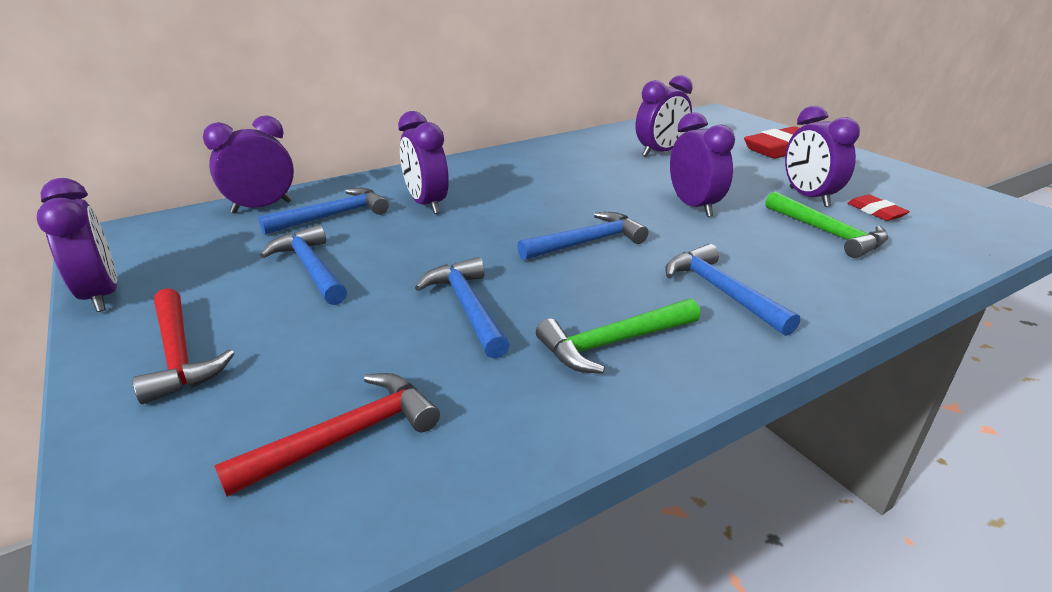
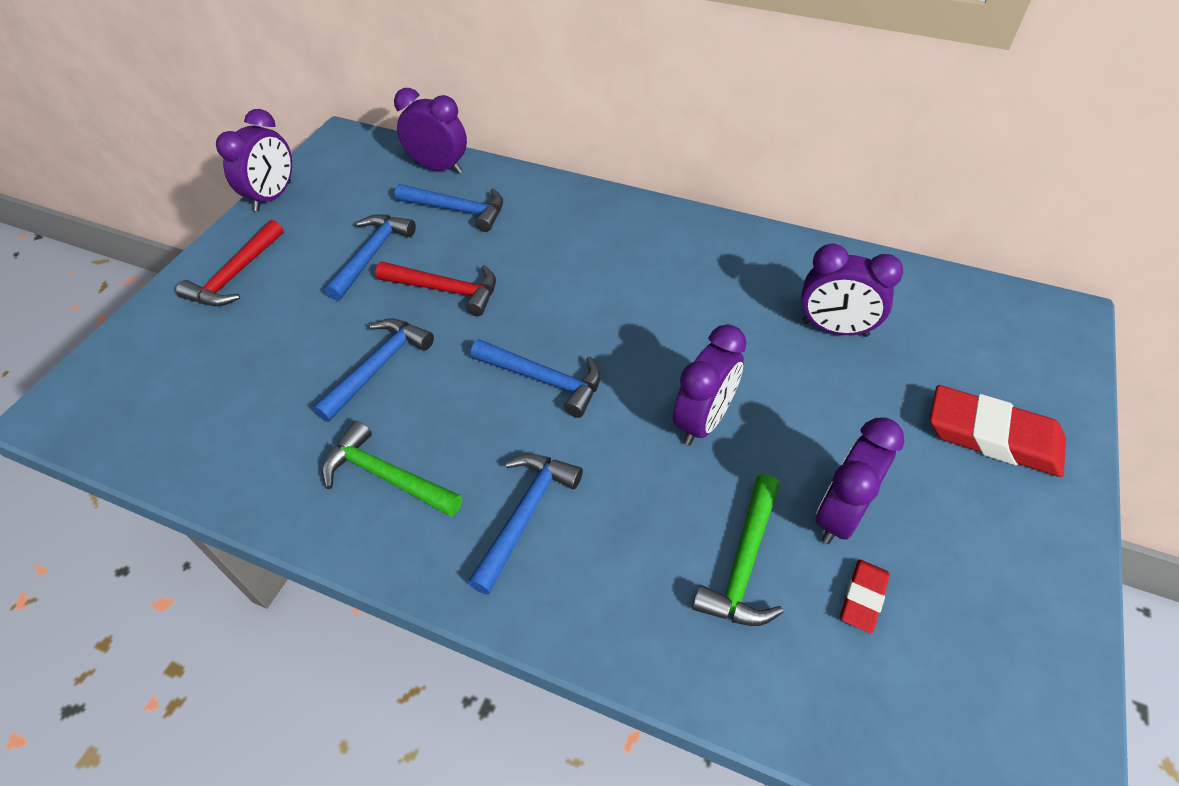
camera: 55 degrees right, 20 degrees up
(345, 437) = (202, 398): red hammer -> red hammer (445, 290)
(426, 204) = (526, 243): purple clock -> none

